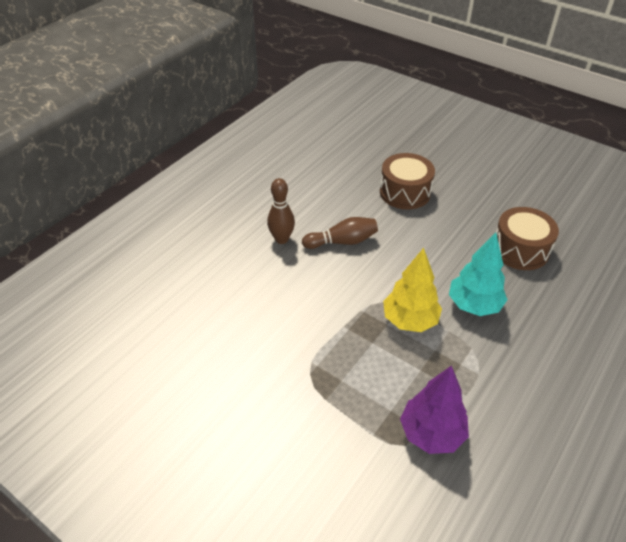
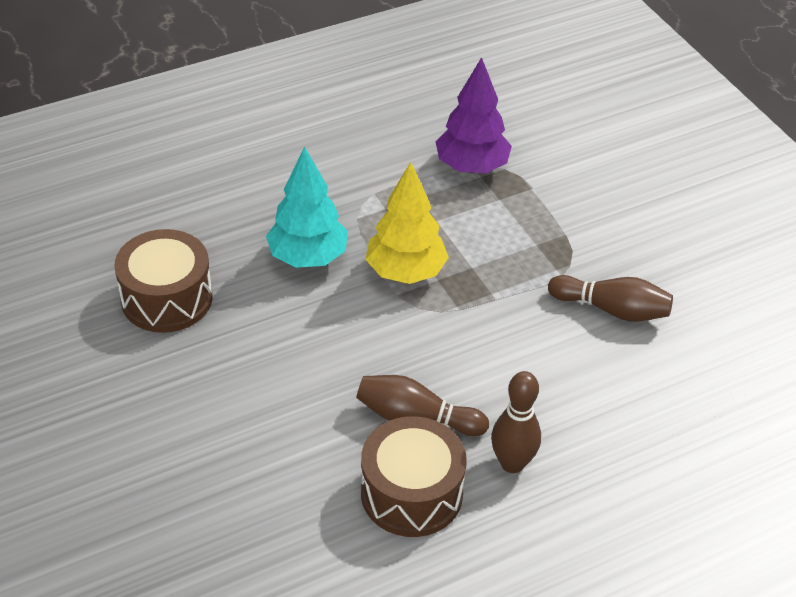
camera: 155 degrees left, 0 degrees up
(266, 349) = (612, 309): none -> brown bowling pin
(405, 192) = (239, 468): brown drum -> brown drum (411, 493)

